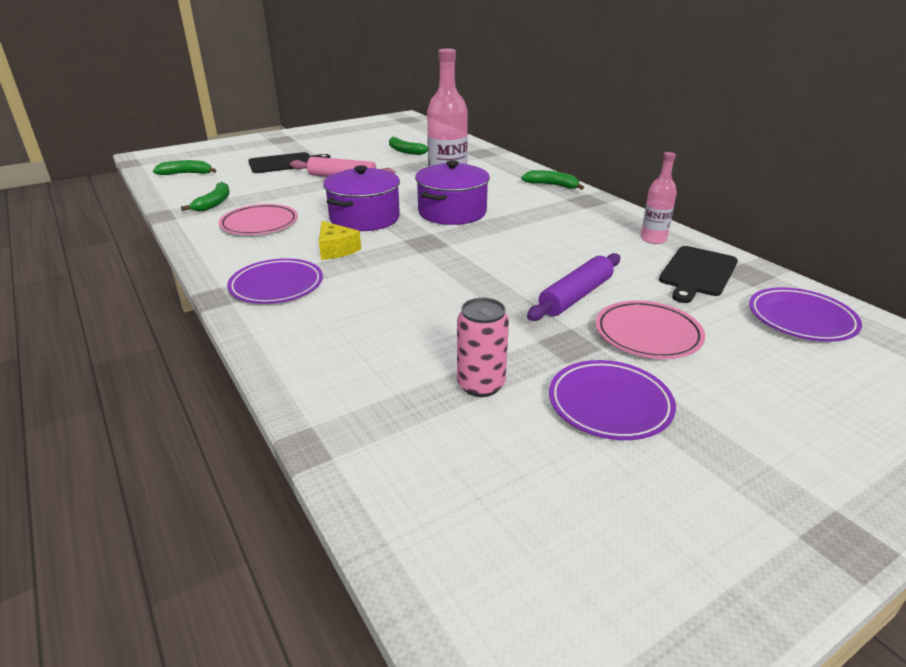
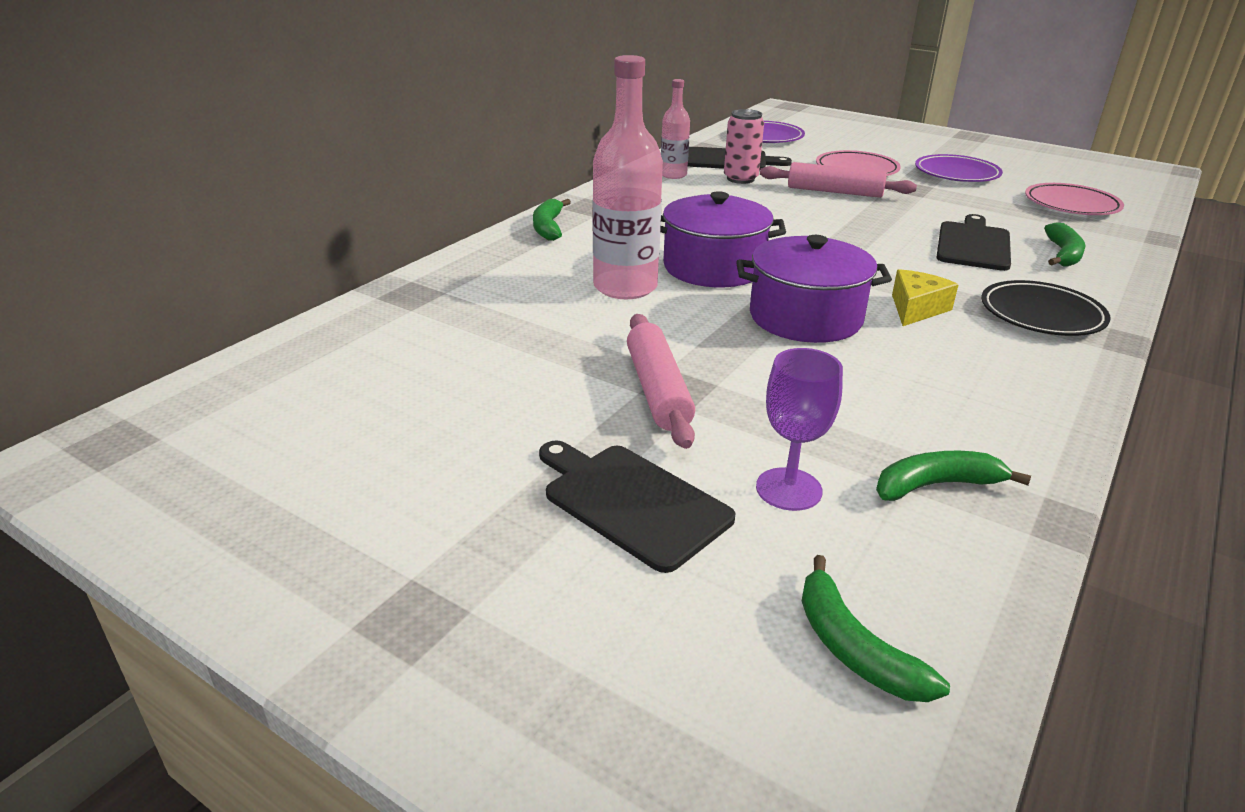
camera: 115 degrees left, 0 degrees up
(253, 182) = (788, 489): none -> purple goblet
(259, 224) = (937, 393): pink plate -> pink plate (1071, 205)
(276, 286) = (1041, 315): purple plate -> black plate
(402, 313) = (973, 245): none -> black cutting board
(405, 151) = (438, 370): green banana -> green banana (1063, 254)
(481, 385) = (1005, 204): pink can -> pink can (740, 179)
(575, 296) = (834, 192): purple rolling pin -> pink rolling pin

